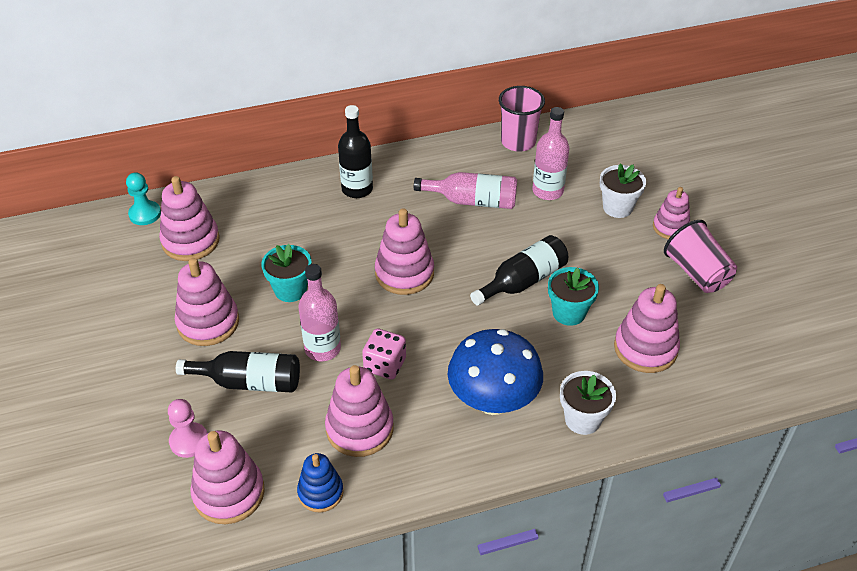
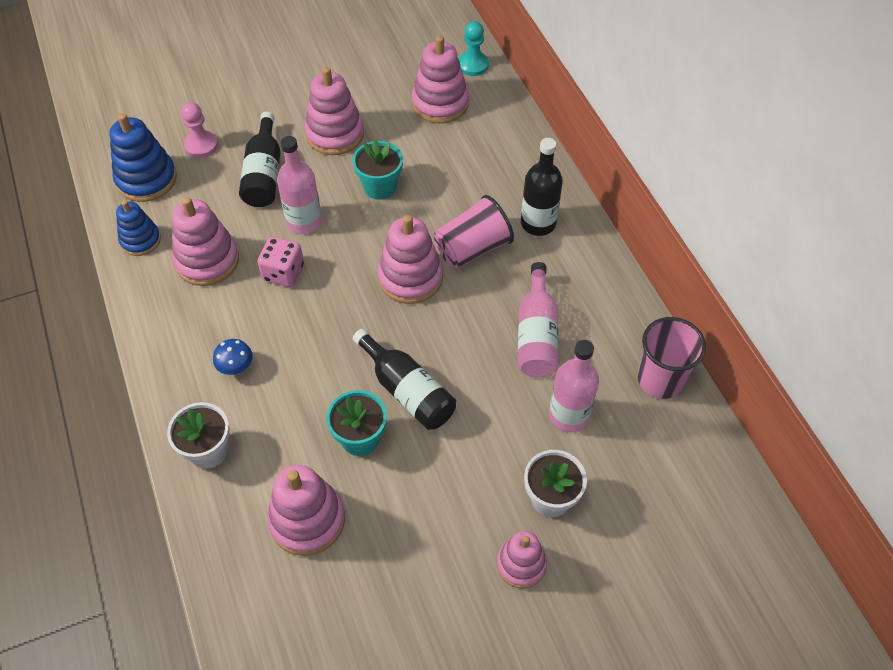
camera: 85 degrees right, 10 degrees up
(229, 493) = (146, 179): pink stacking toy -> blue stacking toy
(493, 401) = (236, 367): blue mushroom -> blue mushroom, size x0.40
(697, 273) = (437, 592): pink cup -> pink cup (472, 249)

